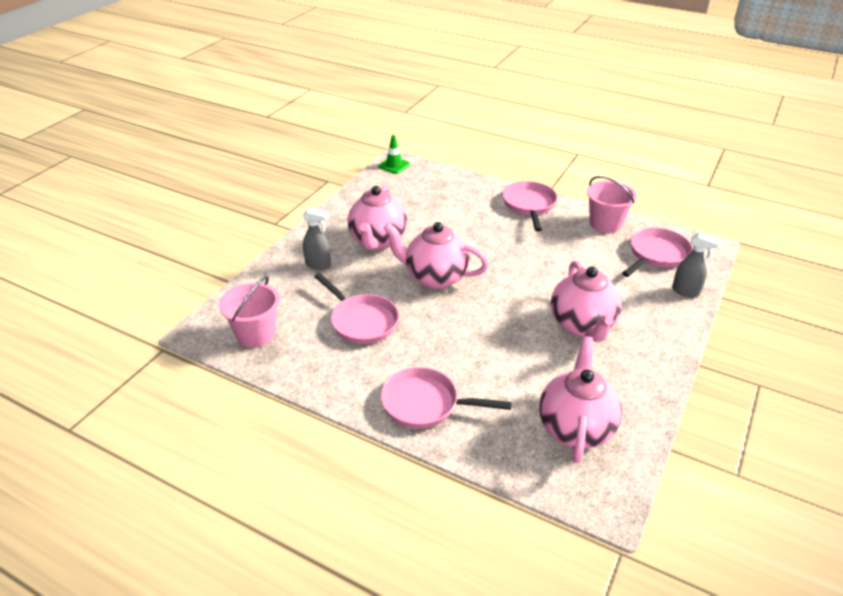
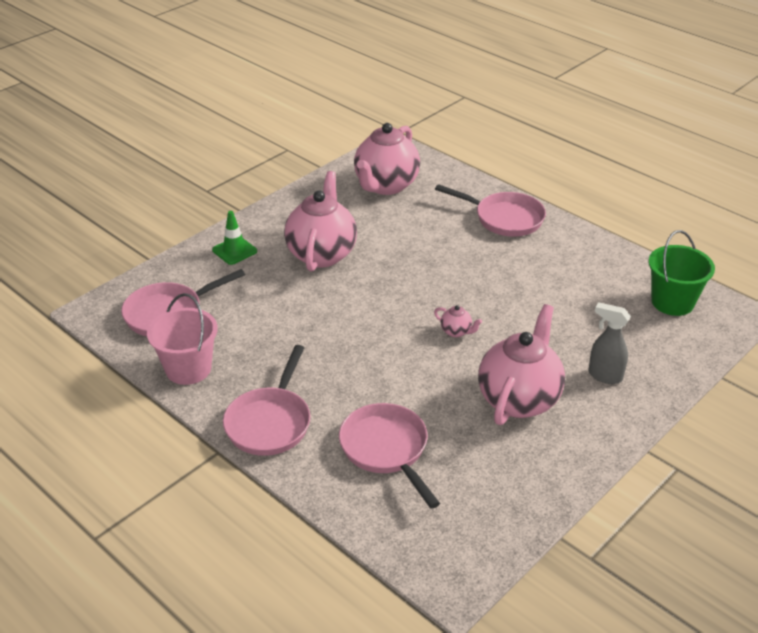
camera: 165 degrees left, 0 degrees up
(256, 334) = (672, 302): pink bucket -> green bucket
(361, 321) = (554, 296): pink pan -> pink pan (386, 450)
(394, 165) = (458, 571): green traffic cone -> green traffic cone (234, 251)
(435, 277) = (456, 332): pink teapot -> pink teapot, size x0.40
(686, 291) = (182, 267): grey spray bottle -> none

